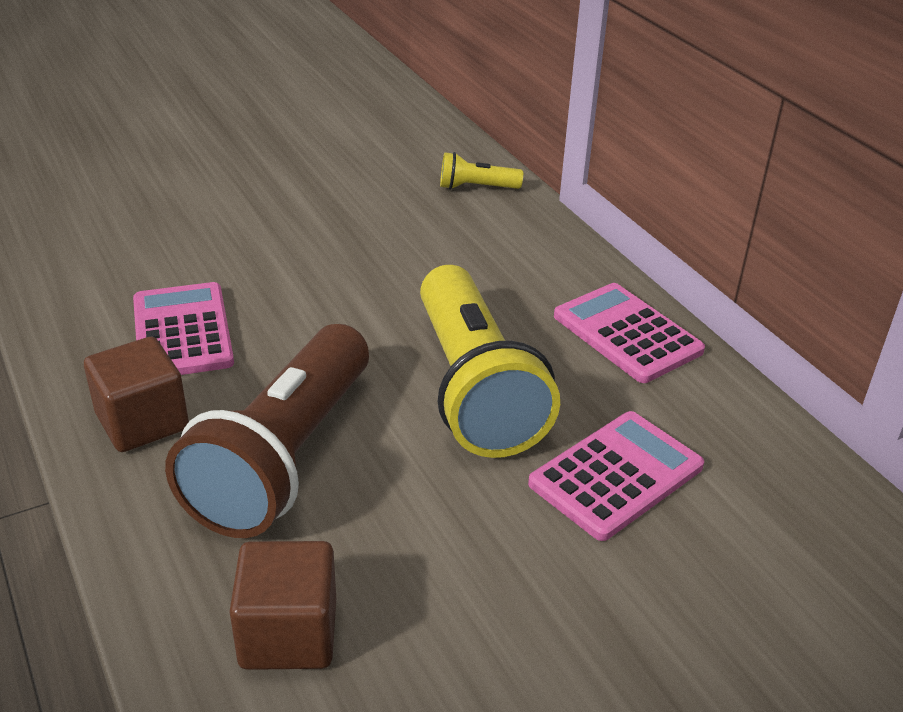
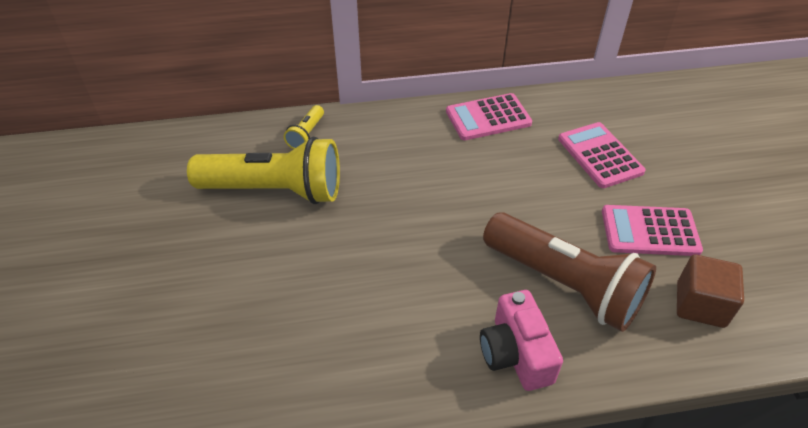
camera: 70 degrees left, 10 degrees up
(142, 422) = (515, 354): brown cube -> pink camera
(182, 332) = (420, 320): pink calculator -> pink calculator (650, 231)
(474, 388) = (519, 188): yellow flashlight -> yellow flashlight (275, 190)

